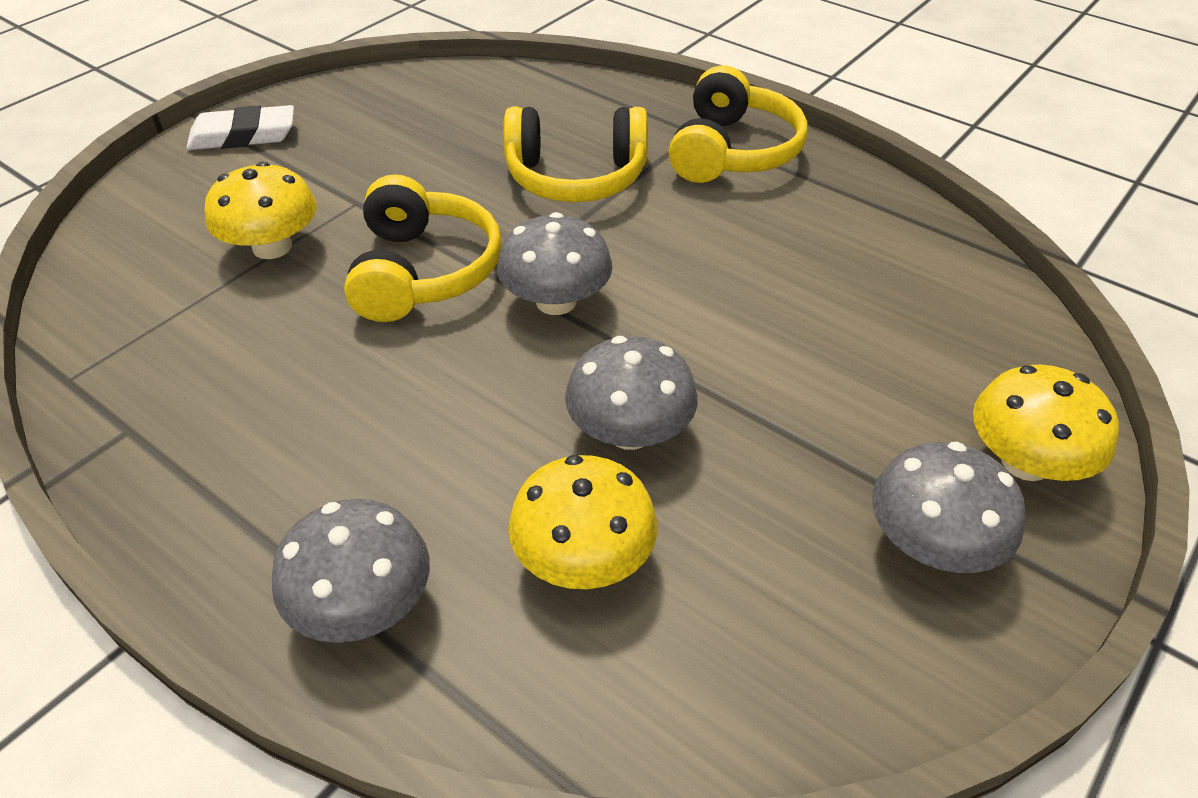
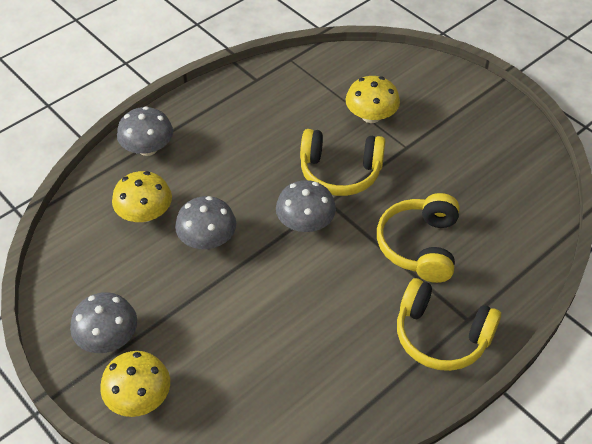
camera: 100 degrees right, 5 degrees up
(243, 136) = (478, 100): white eraser -> none

